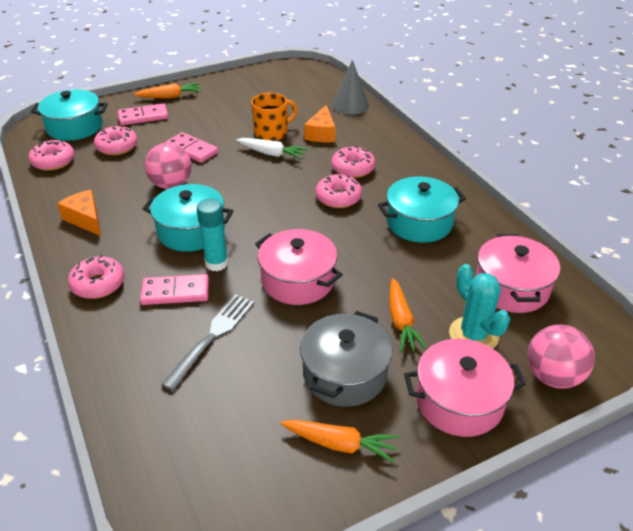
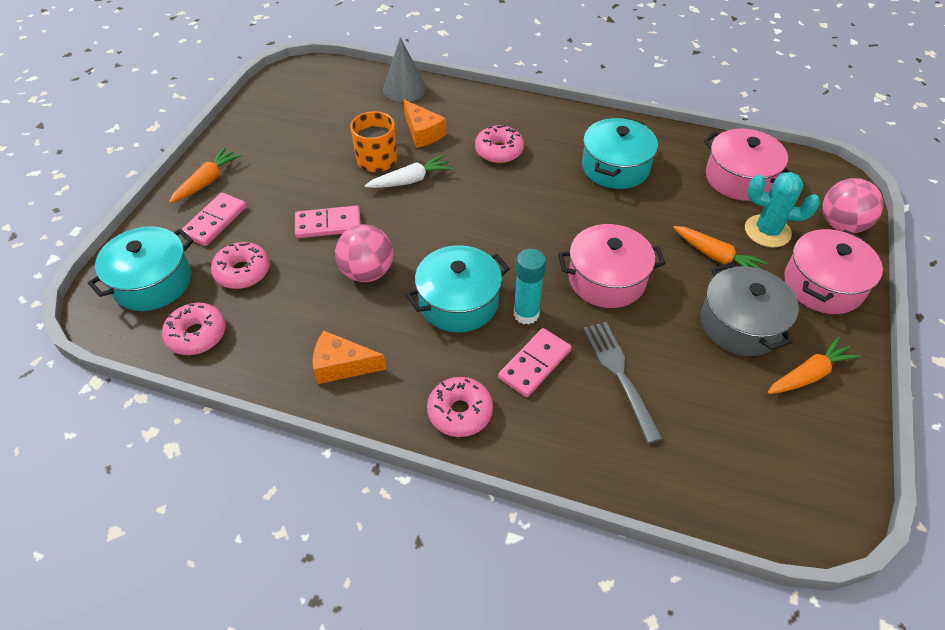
camera: 45 degrees left, 10 degrees up
(338, 197) = (528, 185): pink donut -> none

